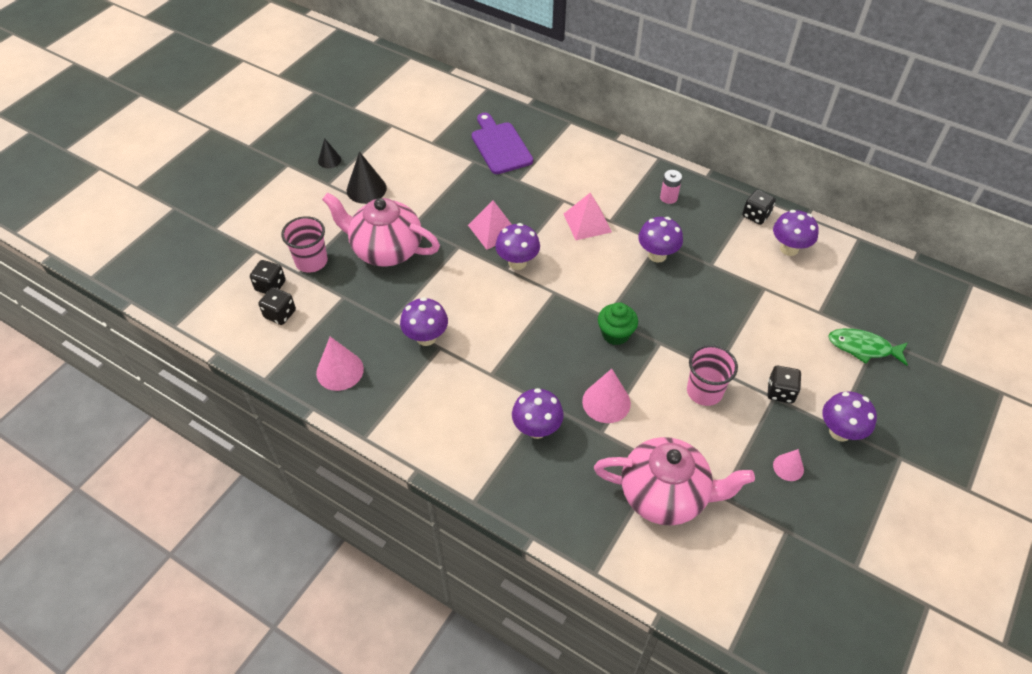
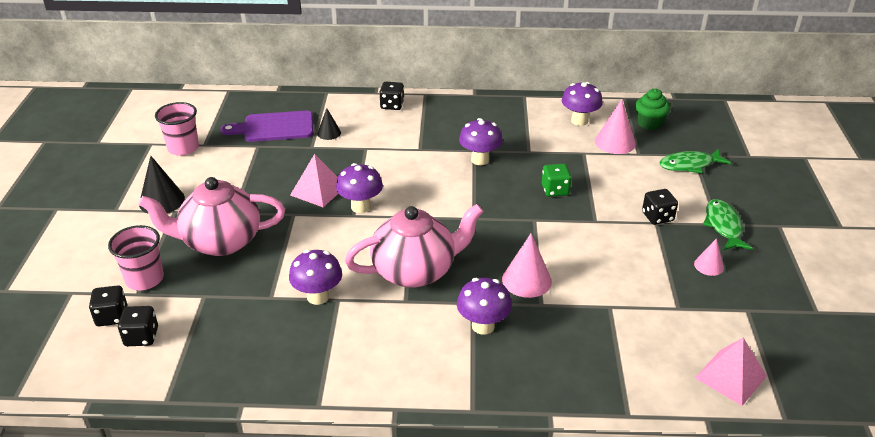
camera: 30 degrees left, 15 degrees down
(329, 160) = (103, 190): black cone -> black cone (329, 133)
(340, 370) = (247, 359): pink cone -> pink cone (615, 142)
(500, 146) = (274, 127): purple cutting board -> purple cutting board turned 45 degrees counterclockwise
(587, 223) = (400, 157): pink pyramid -> pink pyramid (730, 377)
(615, 334) = (492, 227): green cupcake -> green cupcake (649, 123)
(665, 495) = (634, 328): pink teapot -> pink teapot (415, 271)
(668, 197) = (455, 118): pink battery -> none
(703, 319) = (555, 190): none -> green dice
(704, 391) = (600, 240): pink cup -> pink cup (183, 148)
(756, 215) = (535, 108): black dice -> black dice (392, 105)
(840, 432) = (723, 226): purple mushroom -> green fish

